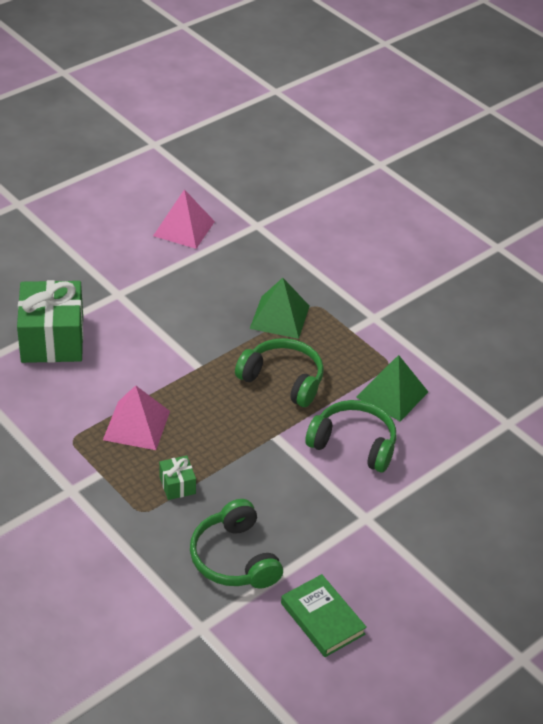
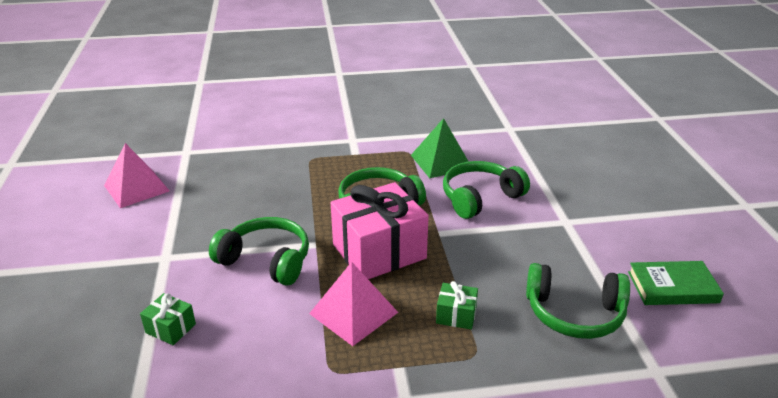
camera: 55 degrees left, 10 degrees down
(52, 339) = (170, 328): green gift -> green gift, size x0.44
(157, 349) = (266, 260): none -> green headphones
(219, 408) = (379, 251): none -> pink gift
(279, 317) = (304, 180): green pyramid -> none

